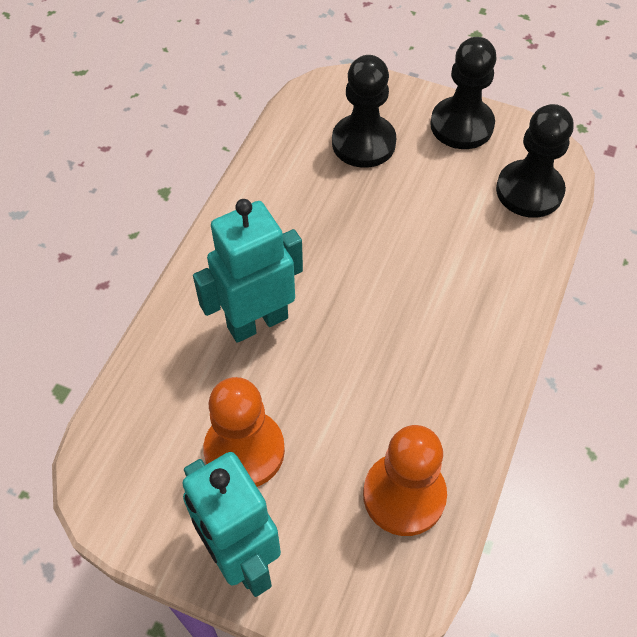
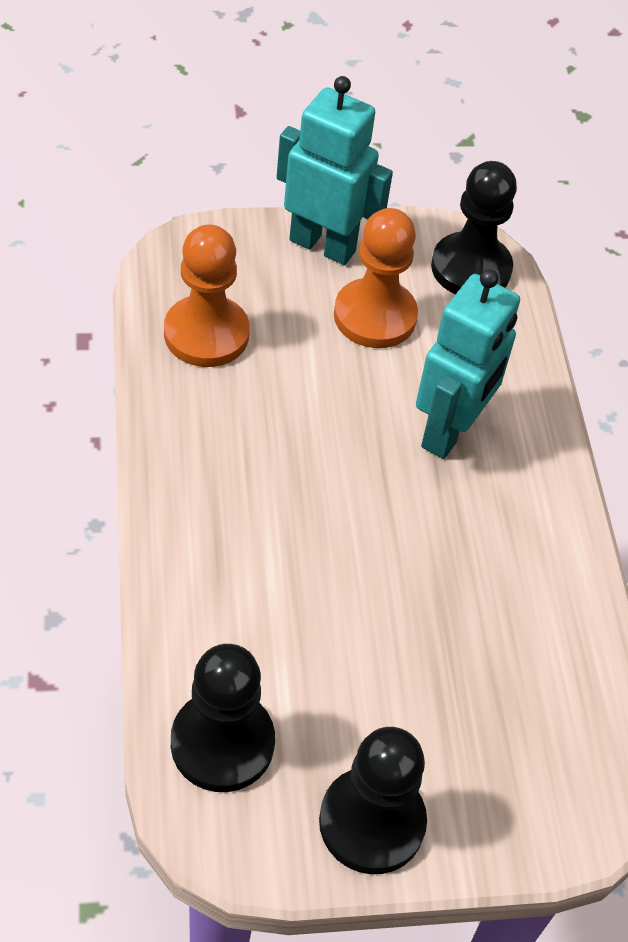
camera: 145 degrees right, 5 degrees down
(363, 143) = (490, 722): black pawn -> black pawn (471, 268)

